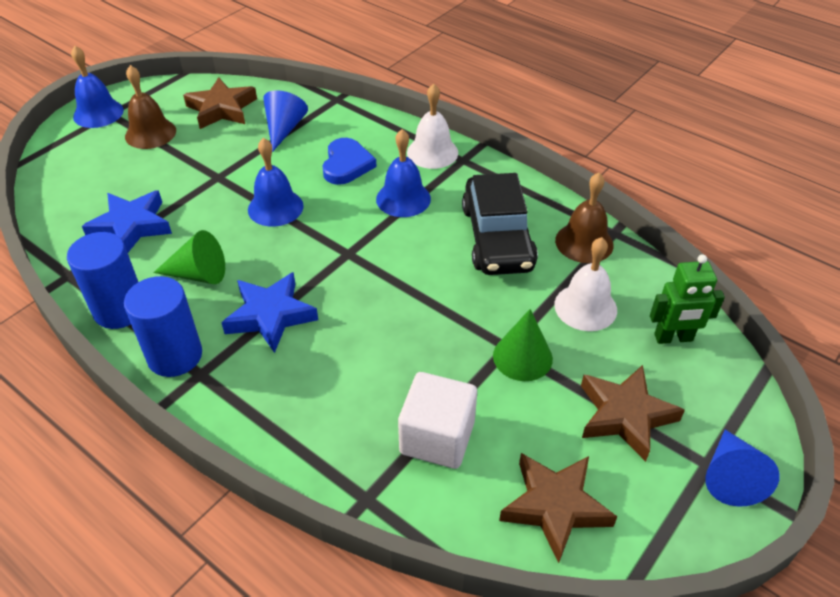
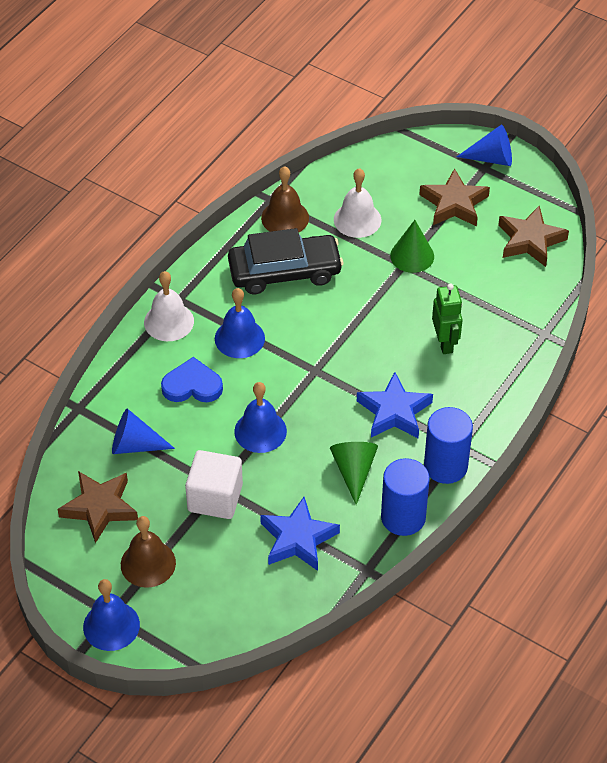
camera: 95 degrees left, 5 degrees up
(437, 437) = (490, 300): white cube -> white cube (215, 498)
(673, 338) = (381, 174): green robot -> green robot (445, 343)

